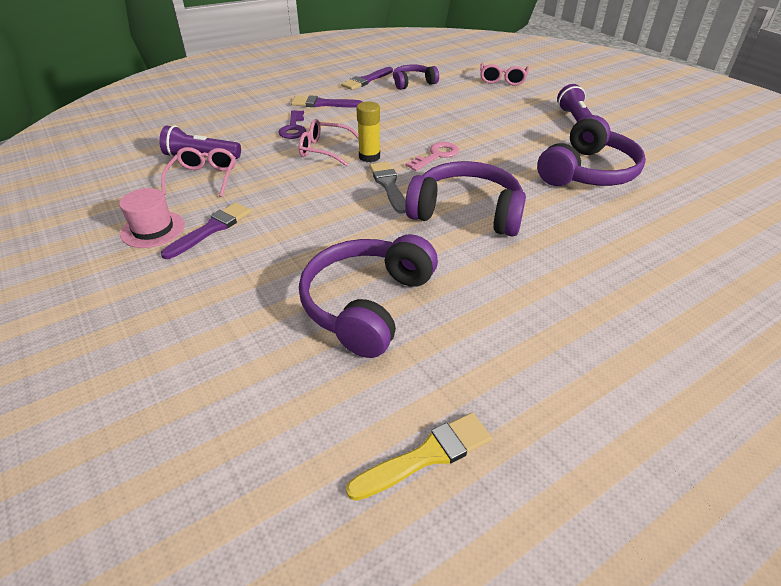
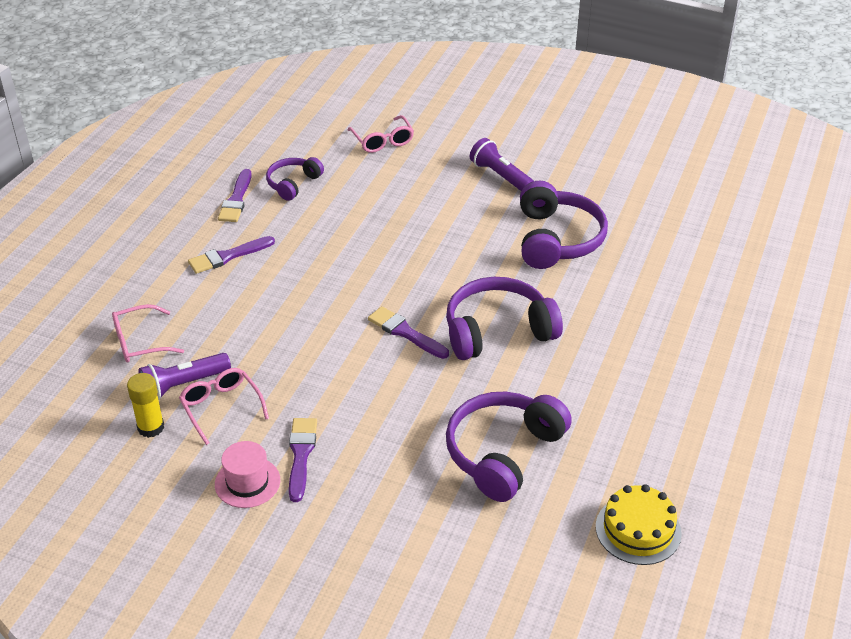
camera: 35 degrees left, 0 degrees up
(293, 128) = (236, 304): purple key -> none
(324, 150) = (300, 318): pink glasses -> pink glasses (139, 342)
(367, 304) = (503, 453): purple headphones -> purple headphones turned 45 degrees clockwise
(369, 157) = (353, 307): yellow glue stick -> yellow glue stick (151, 427)
(388, 185) = (405, 332): grey brush -> purple brush
(427, 455) = (638, 530): yellow brush -> yellow cake
(436, 156) = (414, 278): pink key -> none

